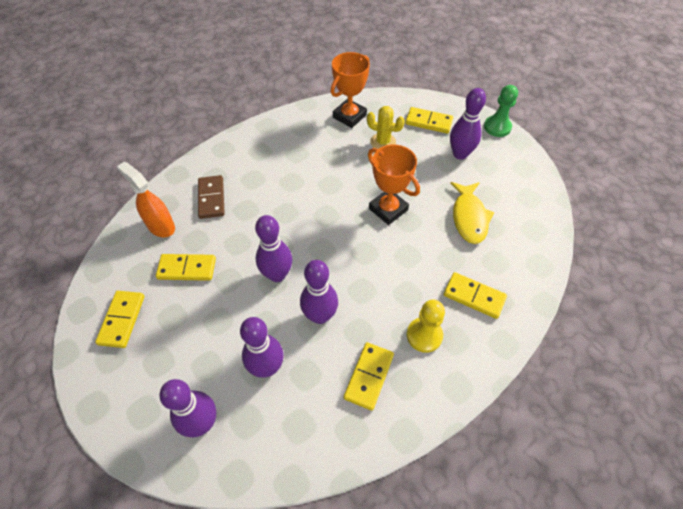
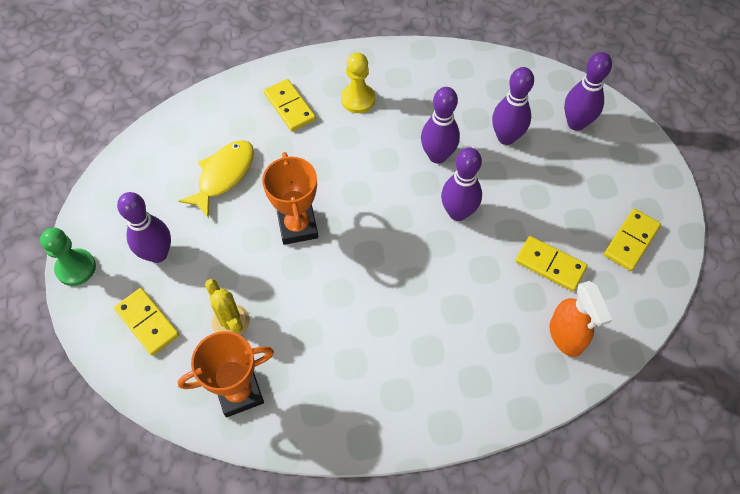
camera: 150 degrees left, 5 degrees up
(211, 198) = (491, 346): brown domino -> none
(369, 376) = (425, 93): yellow domino -> none

